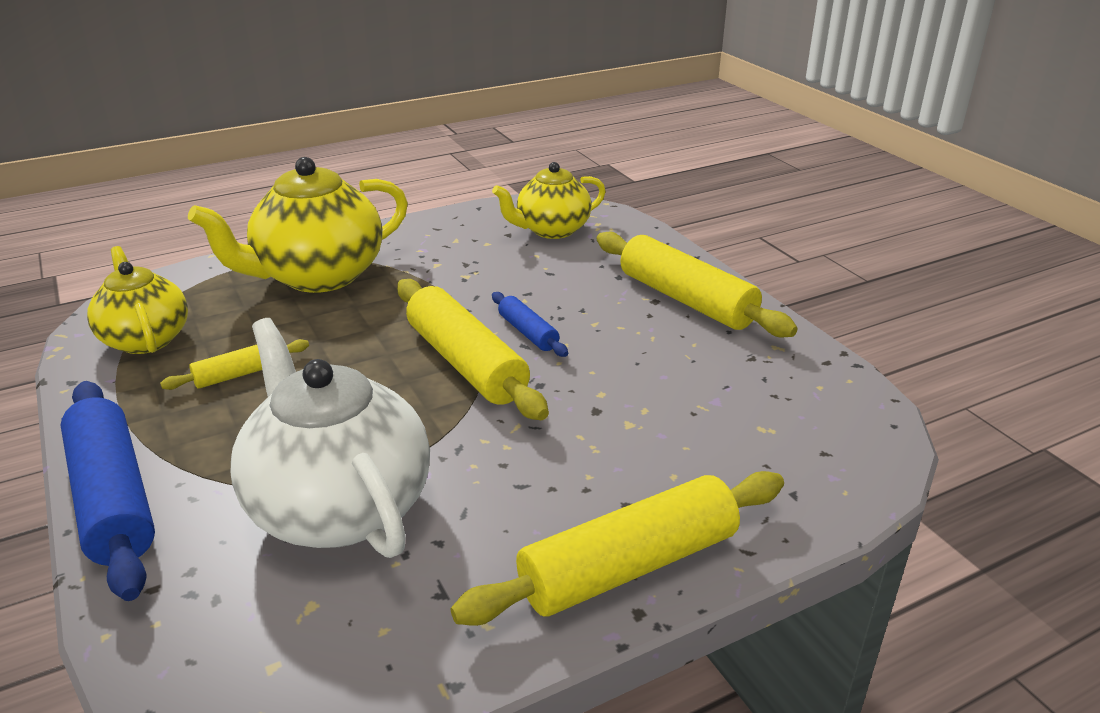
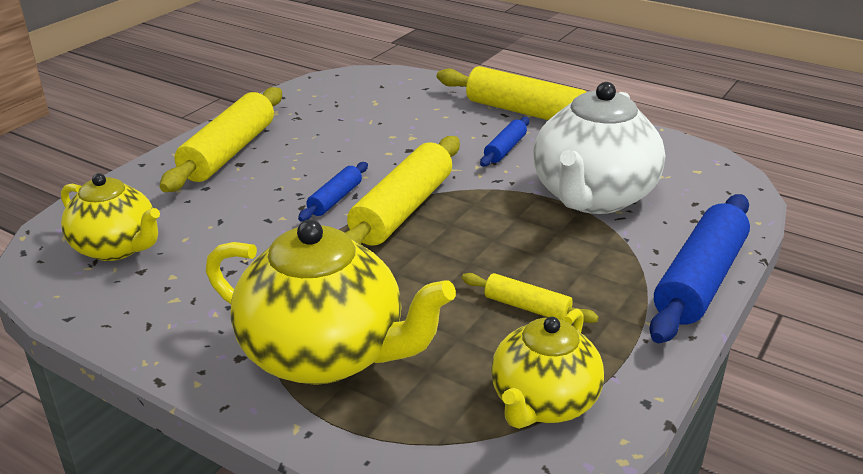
camera: 120 degrees left, 0 degrees up
(527, 489) = (505, 149): none -> blue rolling pin

